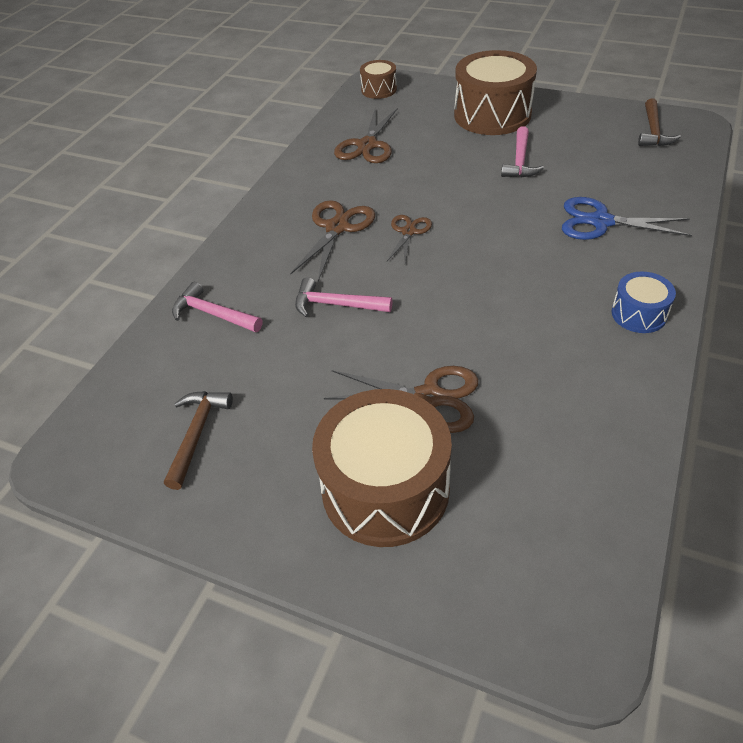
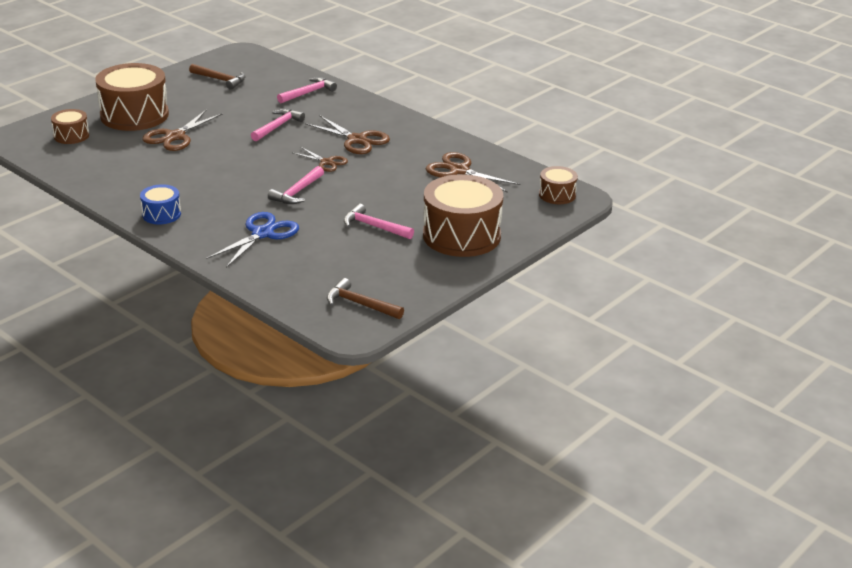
camera: 105 degrees right, 15 degrees down
(495, 229) = (297, 192): none -> pink hammer
(512, 543) = (71, 136): none -> brown drum

